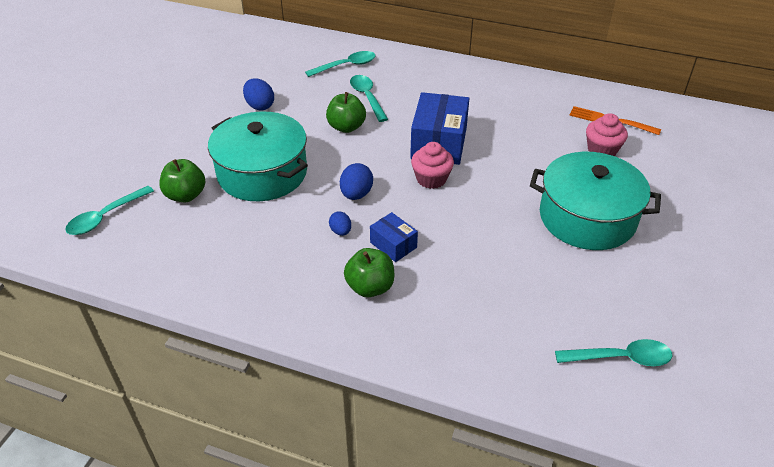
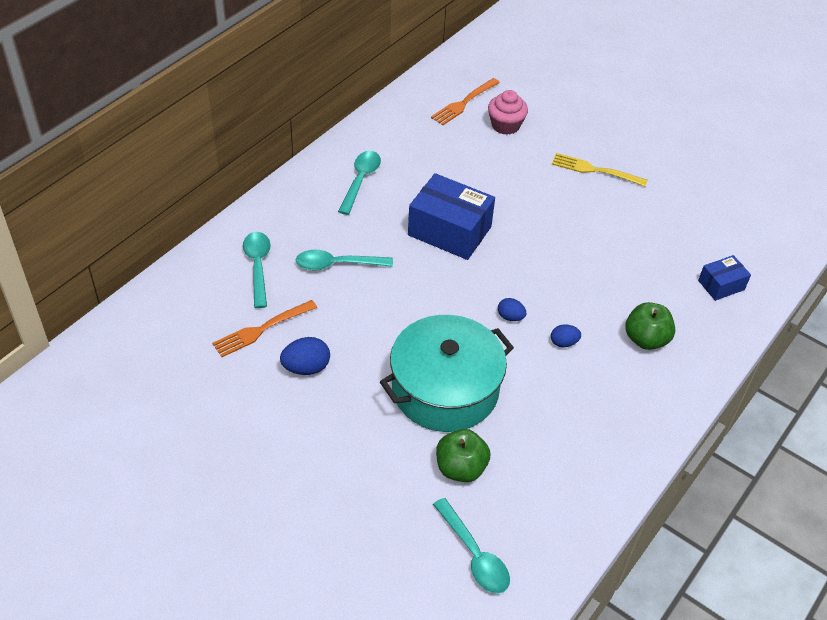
camera: 75 degrees left, 5 degrees up
(287, 80) = (261, 329): none -> orange fork
(346, 127) = (388, 297): green apple -> none
(356, 194) = (510, 317): blue egg -> blue egg, size x0.63
(393, 245) = (594, 308): blue box -> blue box (721, 285)
(431, 179) = (506, 254): pink cupcake -> none
(587, 218) = (595, 170): turquoise pot -> yellow fork
(620, 358) = (752, 212): turquoise spoon -> turquoise spoon (360, 180)

